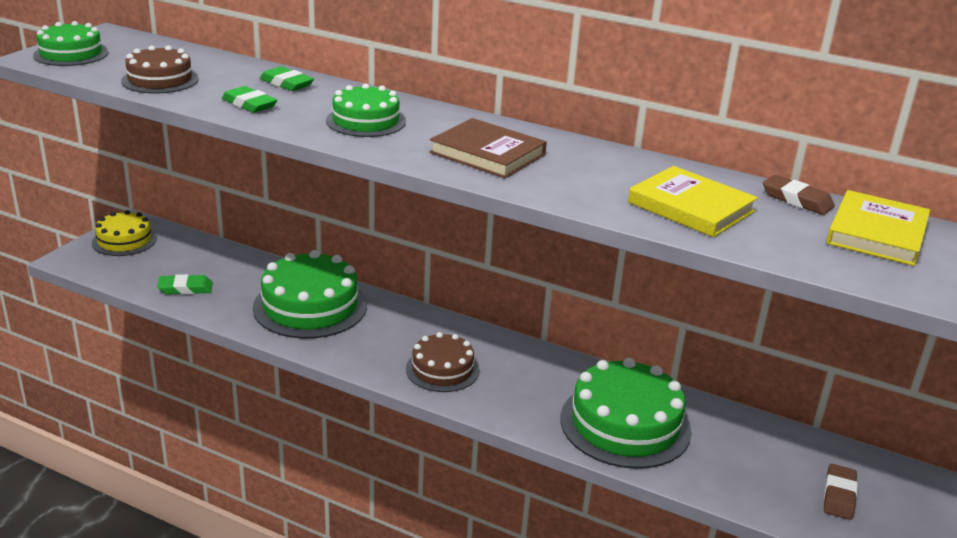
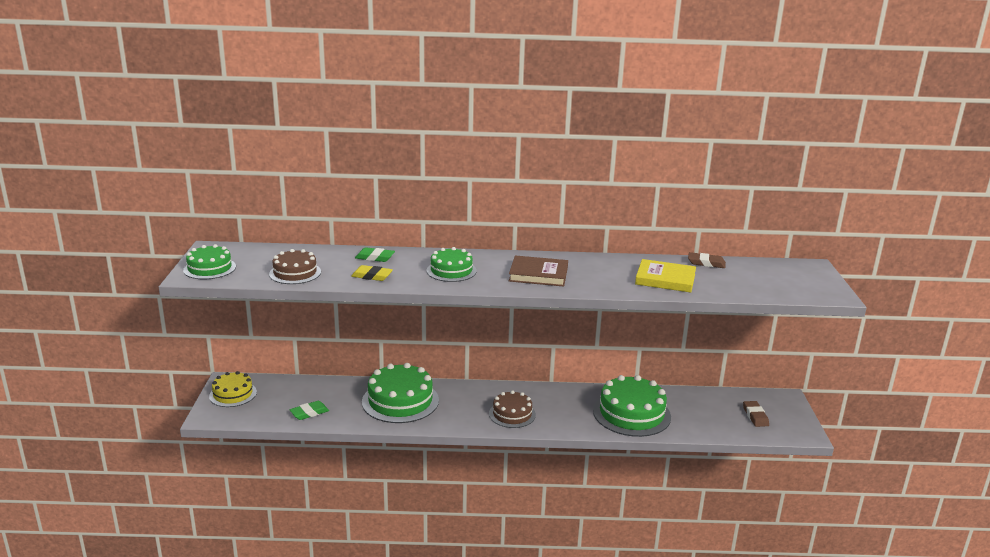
camera: 25 degrees left, 5 degrees down
(249, 104) = (372, 276): green eraser -> yellow eraser
(876, 233) = (755, 272): yellow book -> none

